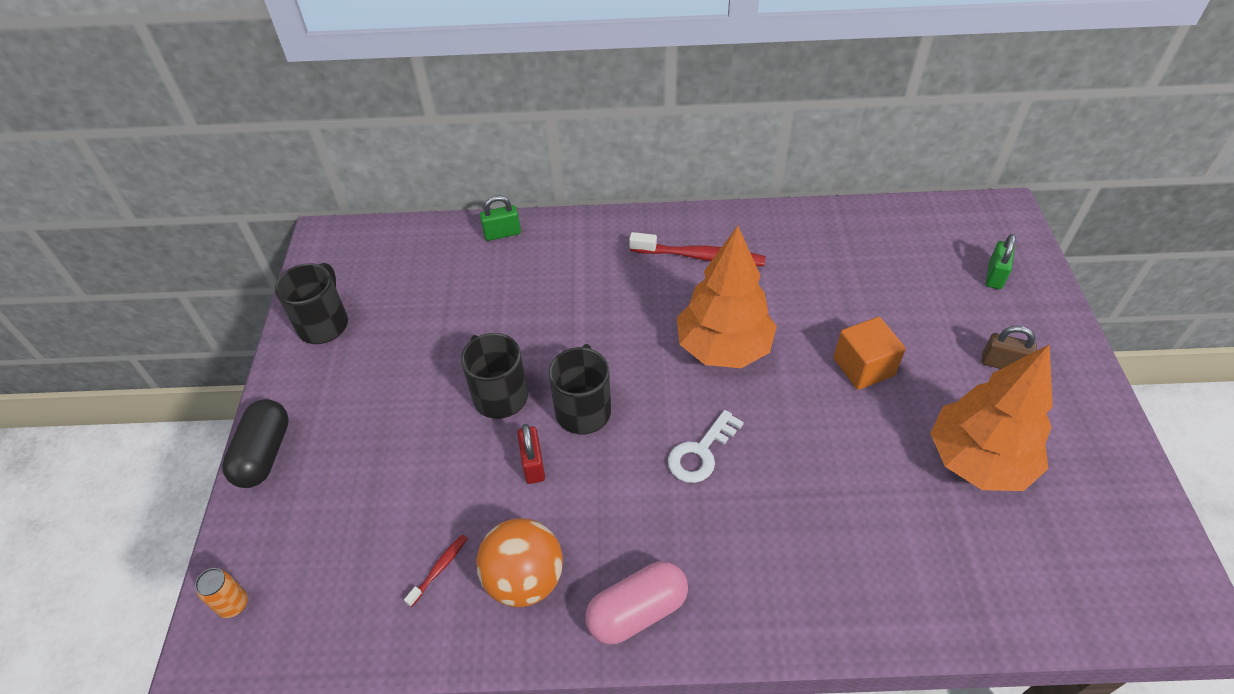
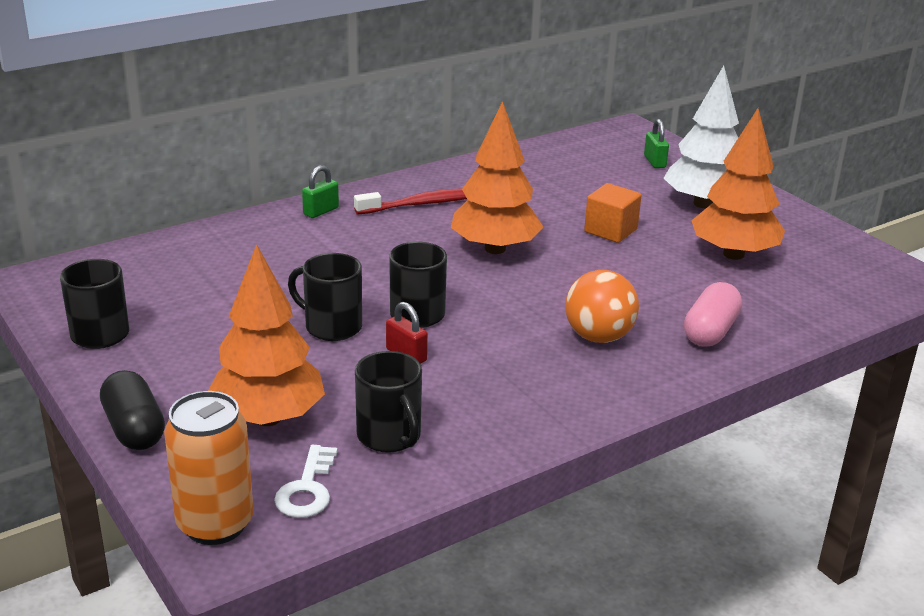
camera: 35 degrees left, 20 degrees down
(233, 604) = (215, 524): orange can -> orange can, size x2.21
(365, 492) = (268, 418): none -> orange tree
(439, 569) = (390, 436): red toothbrush -> black mug
(502, 233) = (222, 233): green padlock -> green padlock (321, 211)
(524, 579) = (469, 417): orange ball -> orange ball (598, 337)
(637, 611) = (577, 402): pink capsule -> pink capsule (710, 331)
(701, 452) = (537, 308): white key -> white key (307, 489)
(1002, 364) = (703, 204): brown padlock -> white tree

